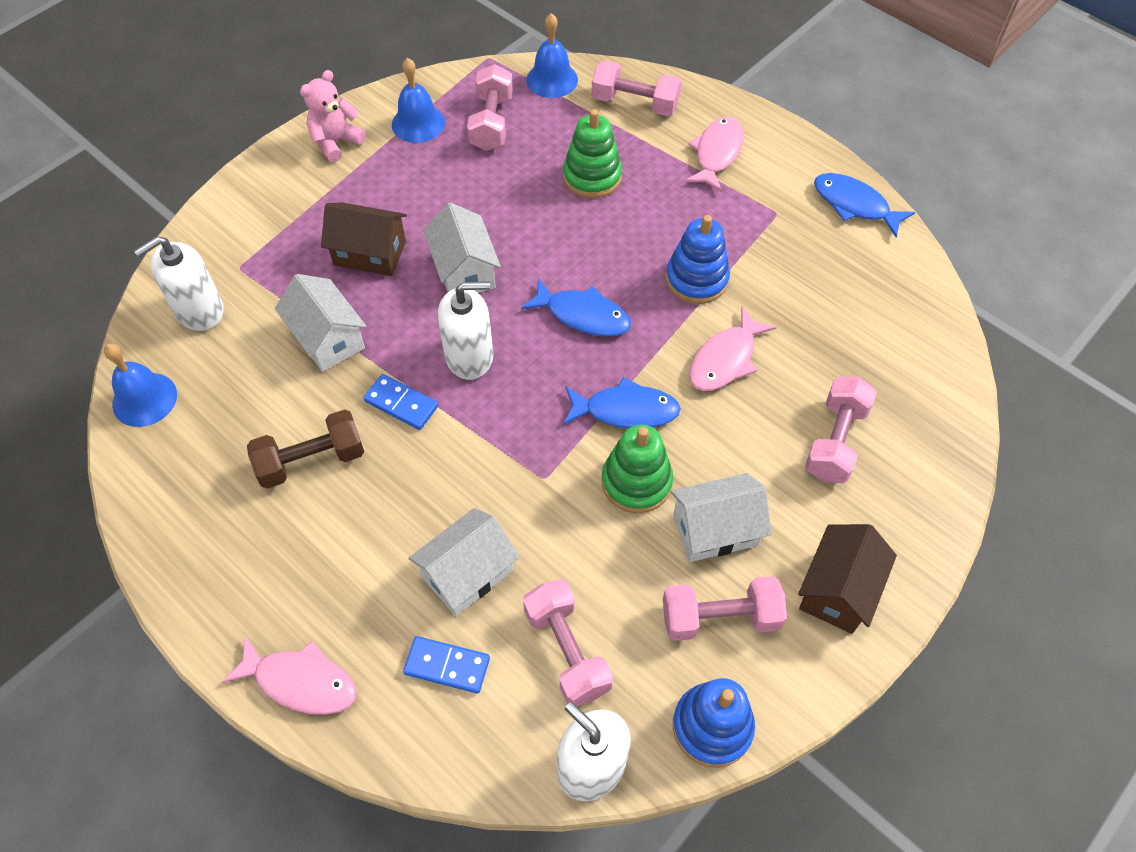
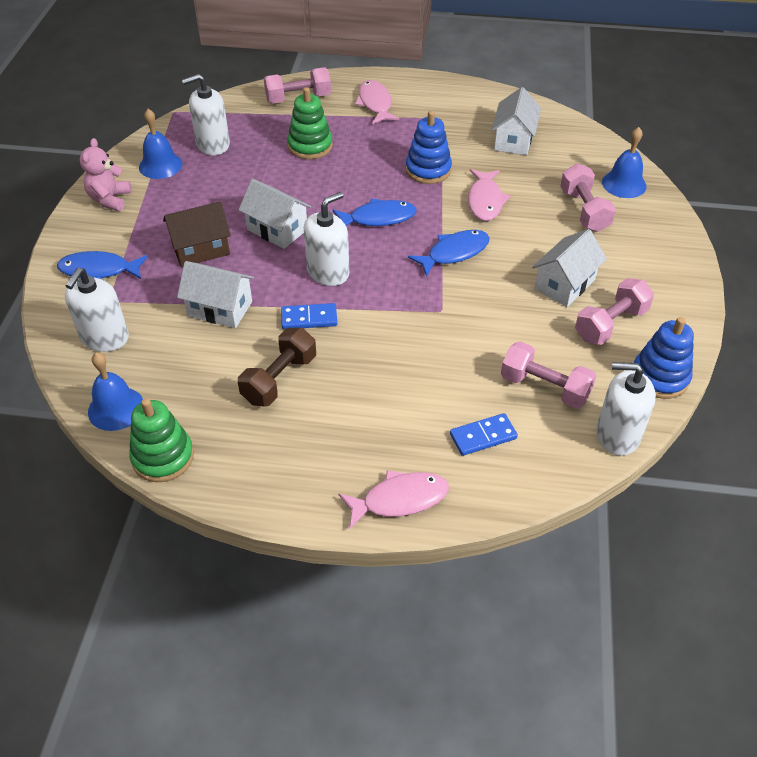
camera: 35 degrees left, 10 degrees down
(467, 574) = (446, 383): white house -> white house (513, 140)
(492, 122) = (213, 145): pink dumbbell -> white soap dispenser
(552, 79) = (230, 107): blue bell -> blue bell (624, 184)
(636, 482) = (497, 284): green stacking toy -> green stacking toy (163, 457)
(838, 590) = (656, 278): brown house -> none
(854, 205) = (480, 96): blue fish -> blue fish (99, 270)

